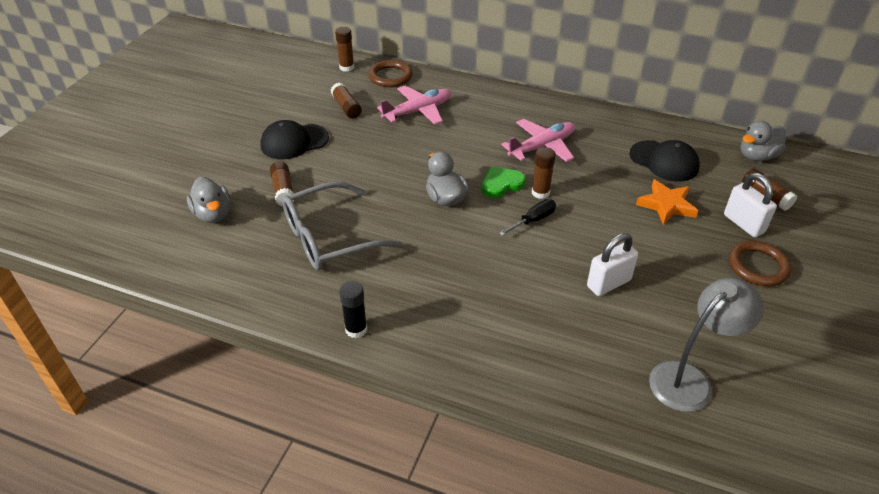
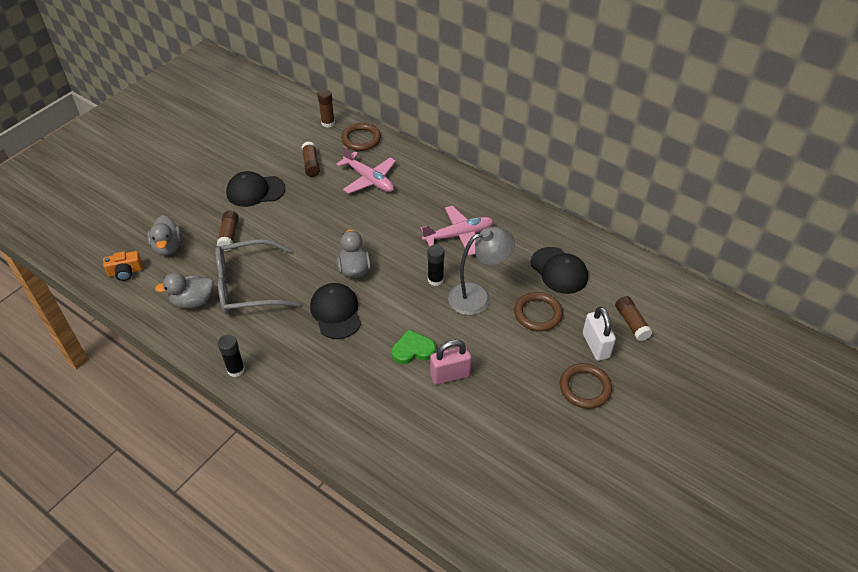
camera: 15 degrees right, 5 degrees up
(169, 250) = (125, 272): none -> orange camera
(418, 111) = (369, 179): pink plane -> pink plane turned 60 degrees clockwise
(446, 245) = (336, 312): none -> black cap
(501, 184) = (406, 265): green heart -> green heart (413, 350)
(533, 220) = (416, 305): black screwdriver -> none
(540, 192) = (435, 280): brown glue stick -> black glue stick
(608, 283) = (450, 375): white padlock -> pink padlock
(666, 205) = (538, 314): orange star -> brown ring
(689, 379) = (471, 471): grey lamp -> grey lamp (478, 296)
(757, 156) = (647, 282): grey duck -> grey duck (193, 301)

